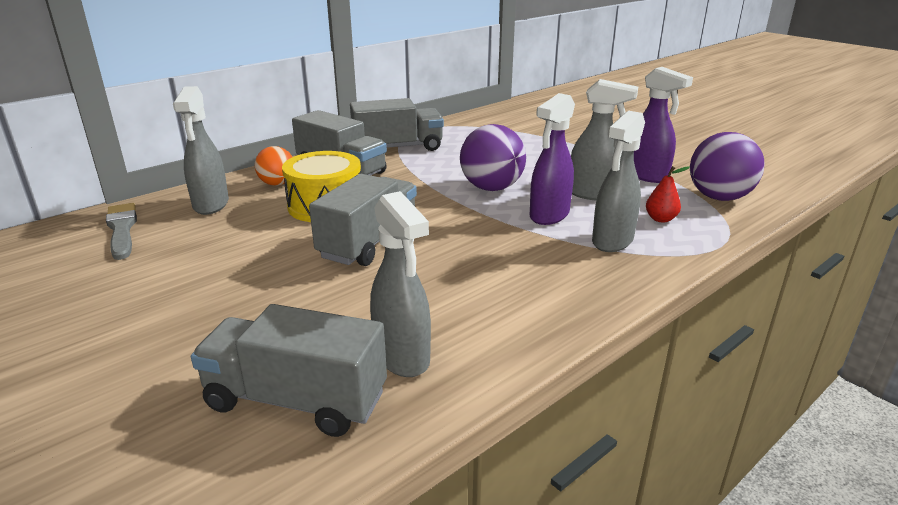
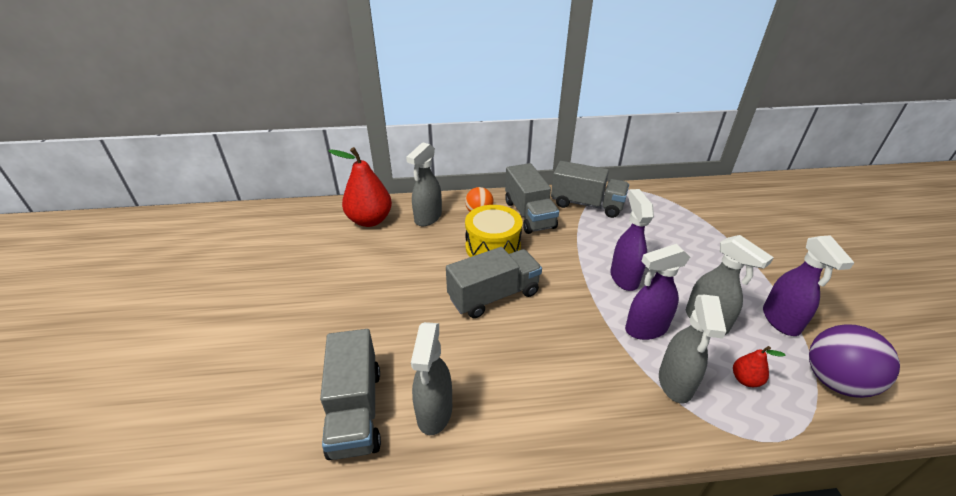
camera: 35 degrees right, 10 degrees up
(122, 229) = (370, 220): grey brush -> red pear
(296, 400) = (355, 411): grey truck -> grey truck turned 150 degrees counterclockwise
(491, 188) = (624, 277): purple ball -> purple spray bottle
(612, 241) = (675, 383): grey spray bottle -> grey spray bottle turned 60 degrees counterclockwise

